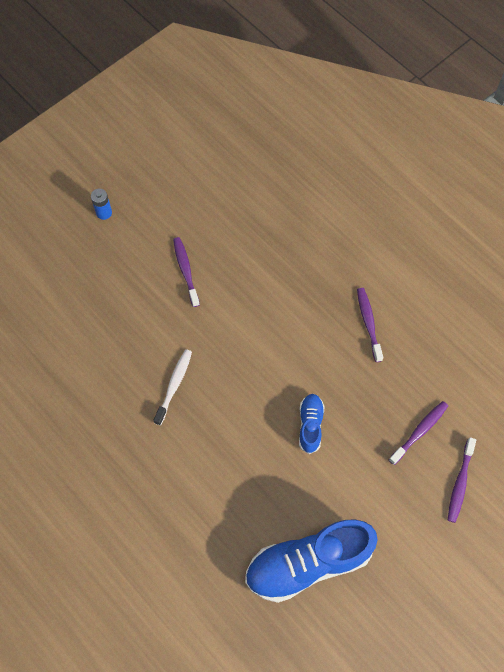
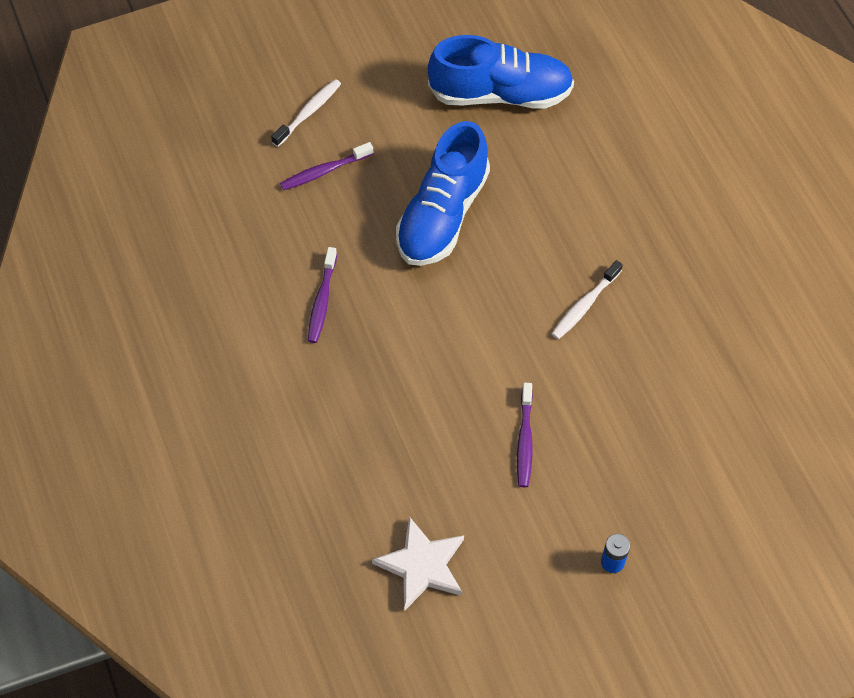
camera: 160 degrees left, 5 degrees down
(224, 173) = (422, 565): none -> white star
(310, 425) = (442, 214): blue shoe -> blue shoe, size x2.04
(460, 483) = (308, 112): purple toothbrush -> white toothbrush

